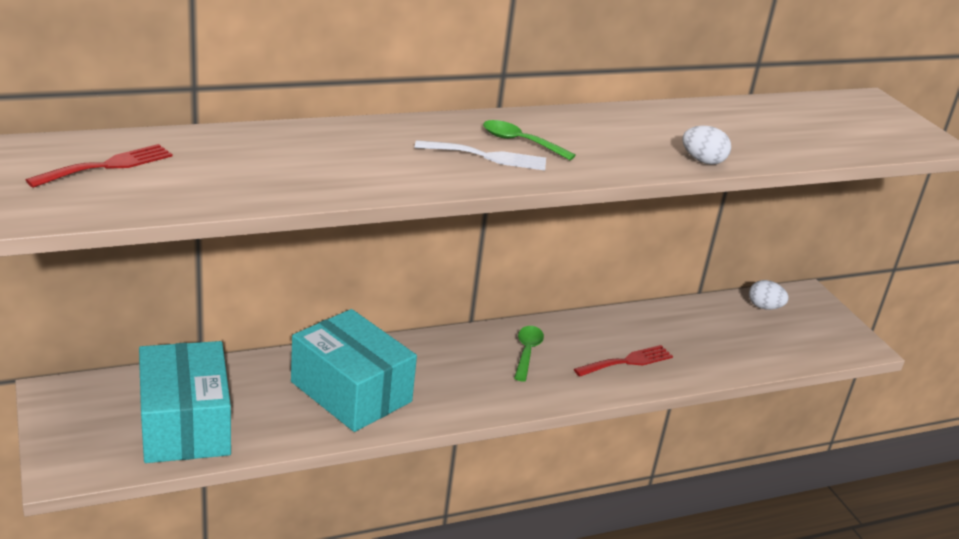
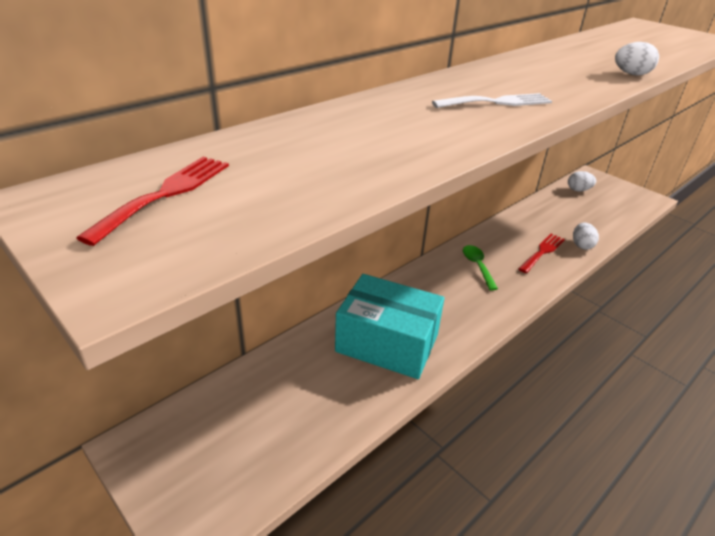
camera: 20 degrees left, 5 degrees up
(185, 424) = (277, 429): turquoise box -> none
(520, 142) = (502, 87): green spoon -> none
(689, 370) = (581, 245): none -> white egg

